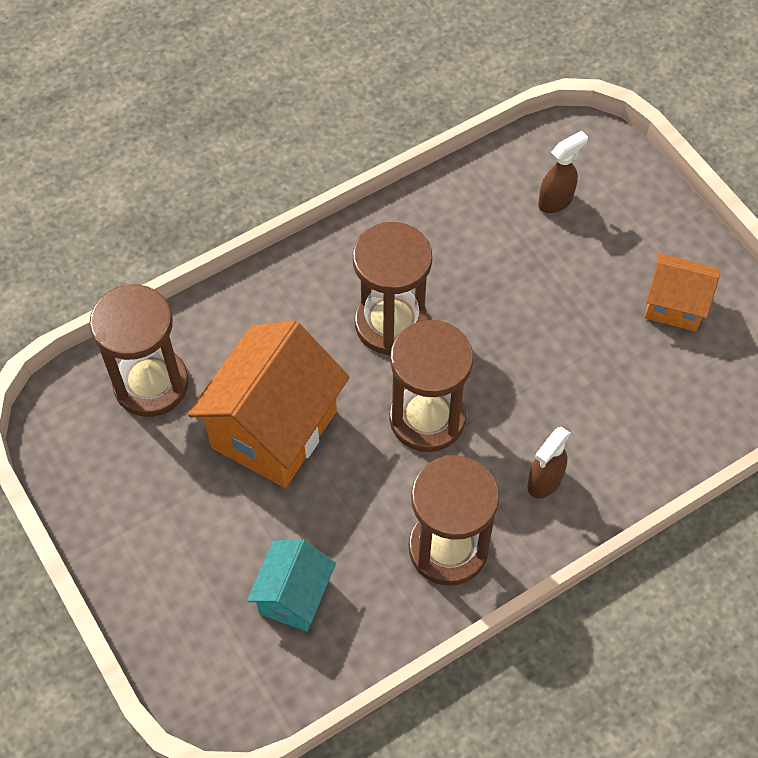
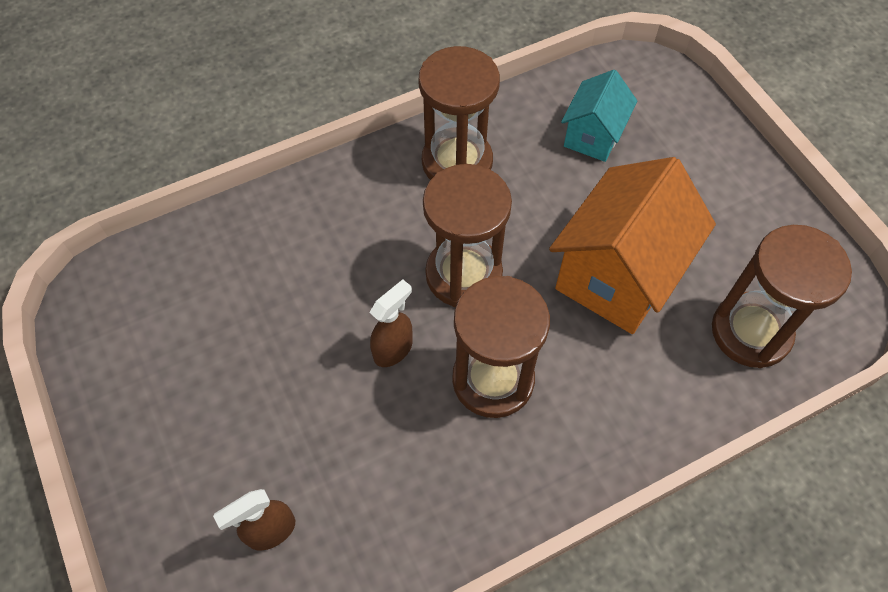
camera: 175 degrees left, 0 degrees up
(544, 482) = (360, 209): brown spray bottle -> brown spray bottle (393, 349)
(674, 306) = (174, 375): orange house -> none

